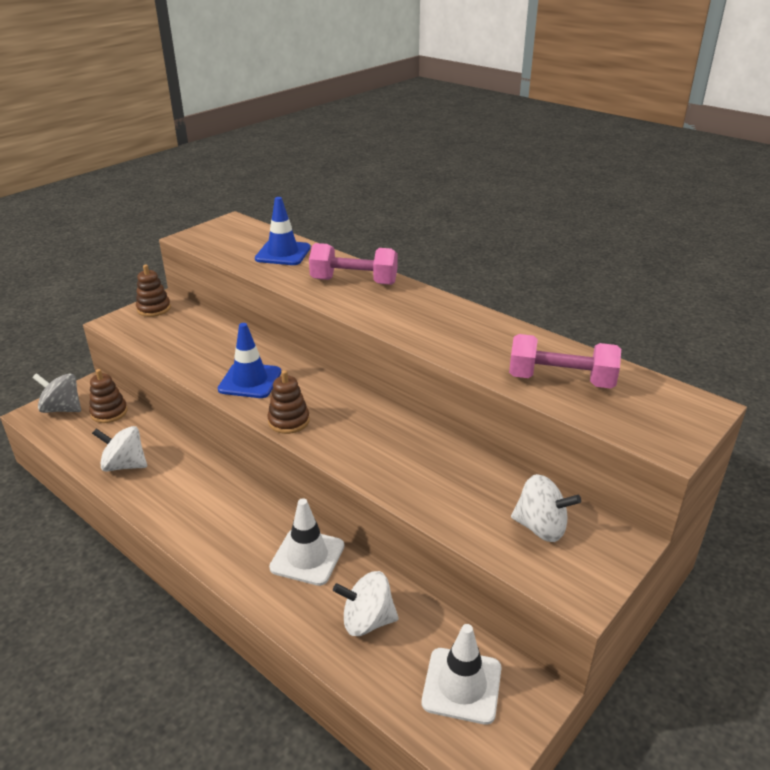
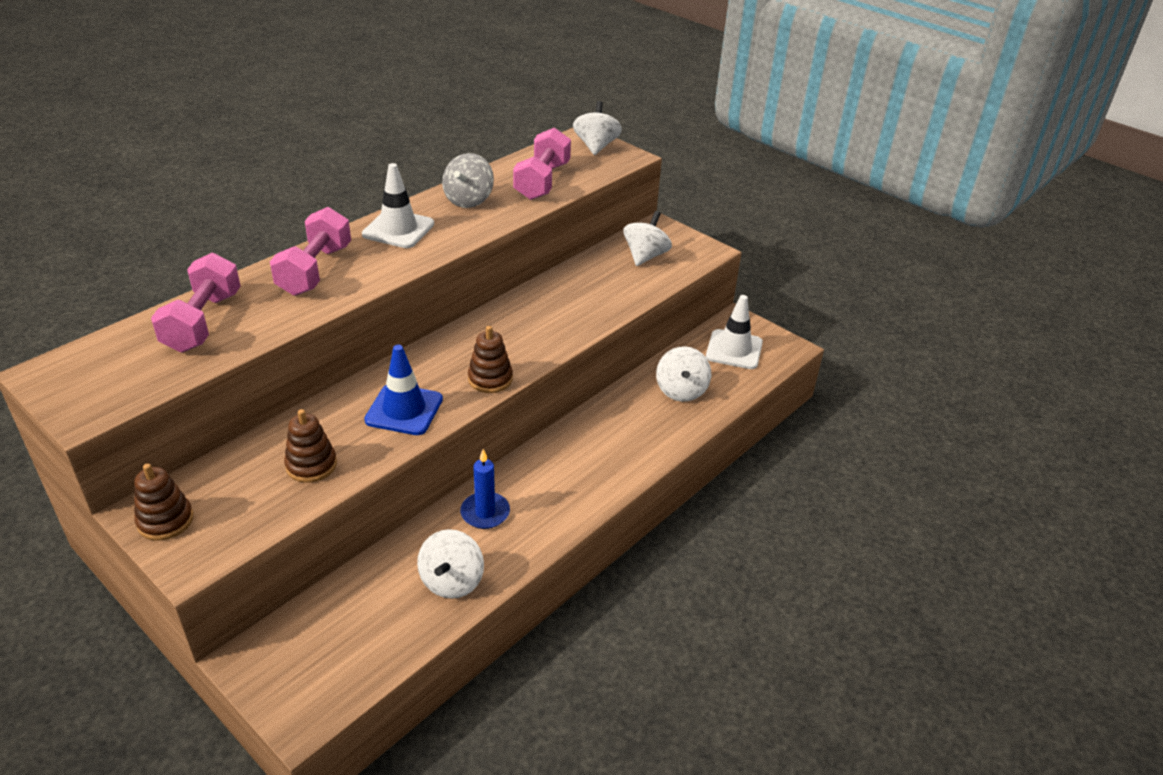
camera: 90 degrees left, 5 degrees up
(62, 409) = (298, 682): grey spinning top -> grey spinning top (468, 200)
(109, 412) = (326, 619): brown stacking toy -> brown stacking toy (311, 465)
(194, 477) = (485, 513): none -> blue candle
(283, 253) = (203, 322): blue traffic cone -> pink dumbbell
(307, 557) = (611, 423): white traffic cone -> white traffic cone (398, 229)
(680, 417) = (596, 146): none -> white spinning top

